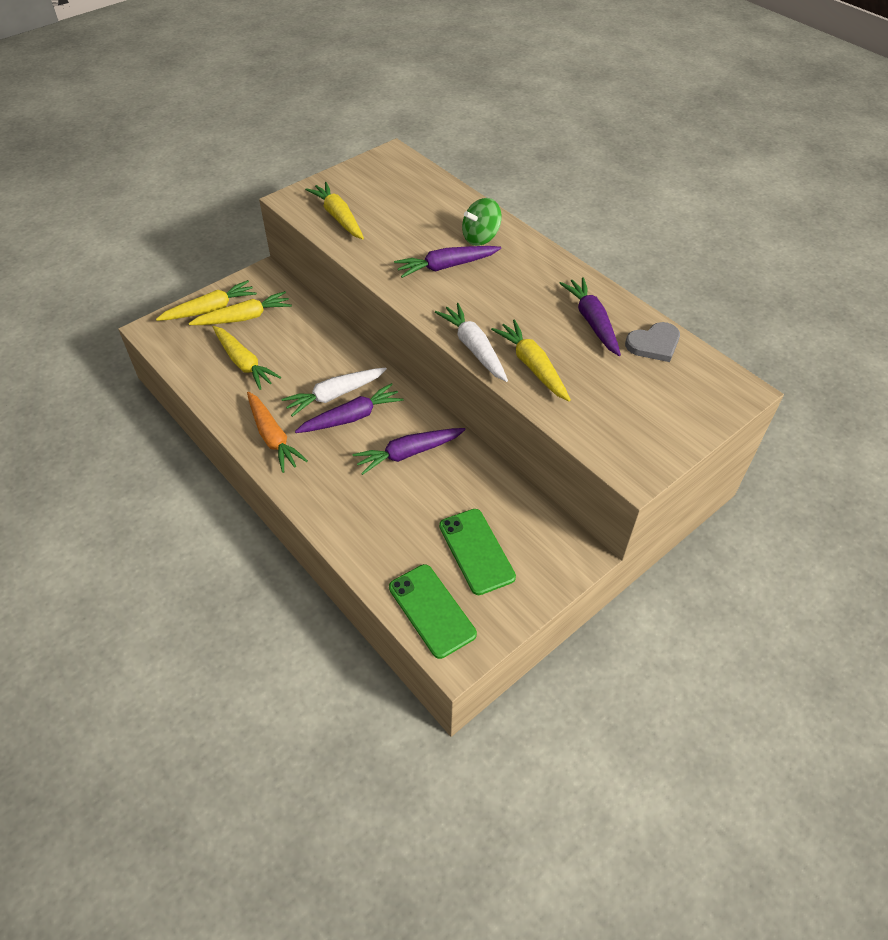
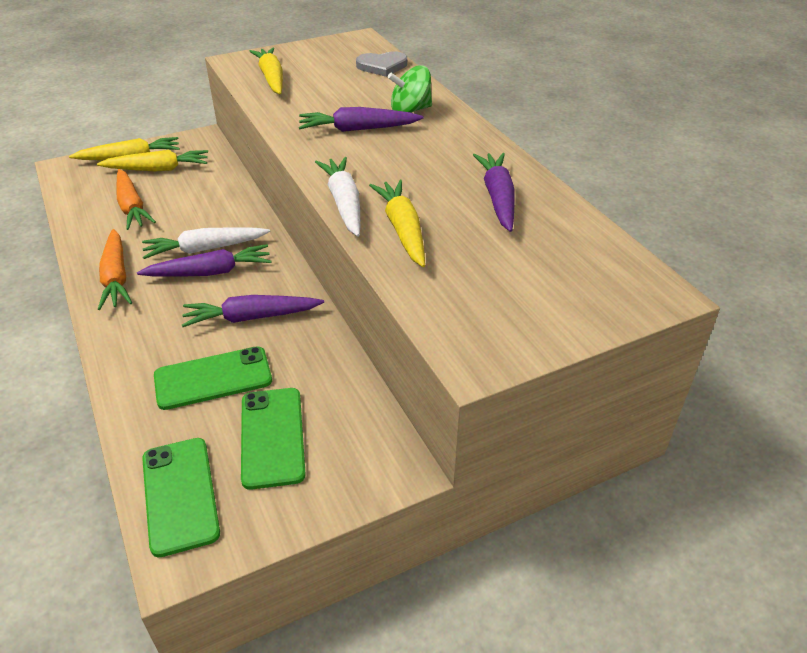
camera: 15 degrees right, 10 degrees down
(244, 363) = (132, 207): yellow carrot -> orange carrot
(406, 513) = (213, 378): none -> green phone
(654, 344) = (564, 230): grey heart -> grey heart (382, 66)

